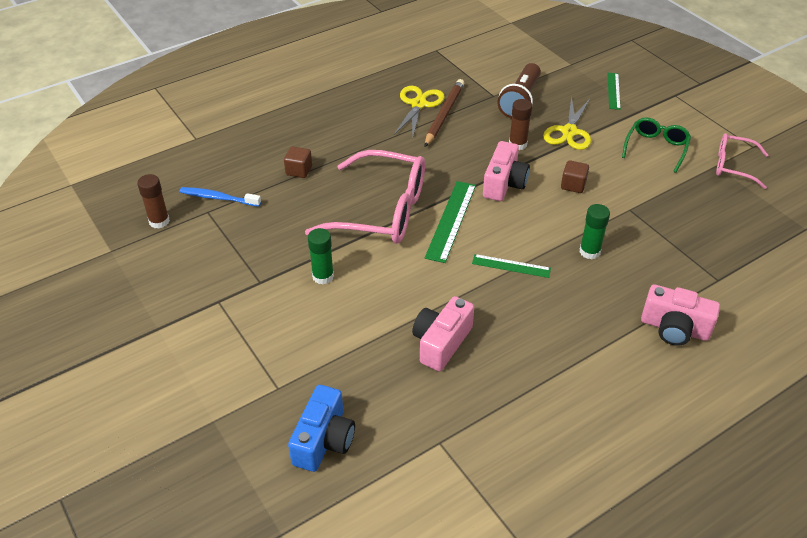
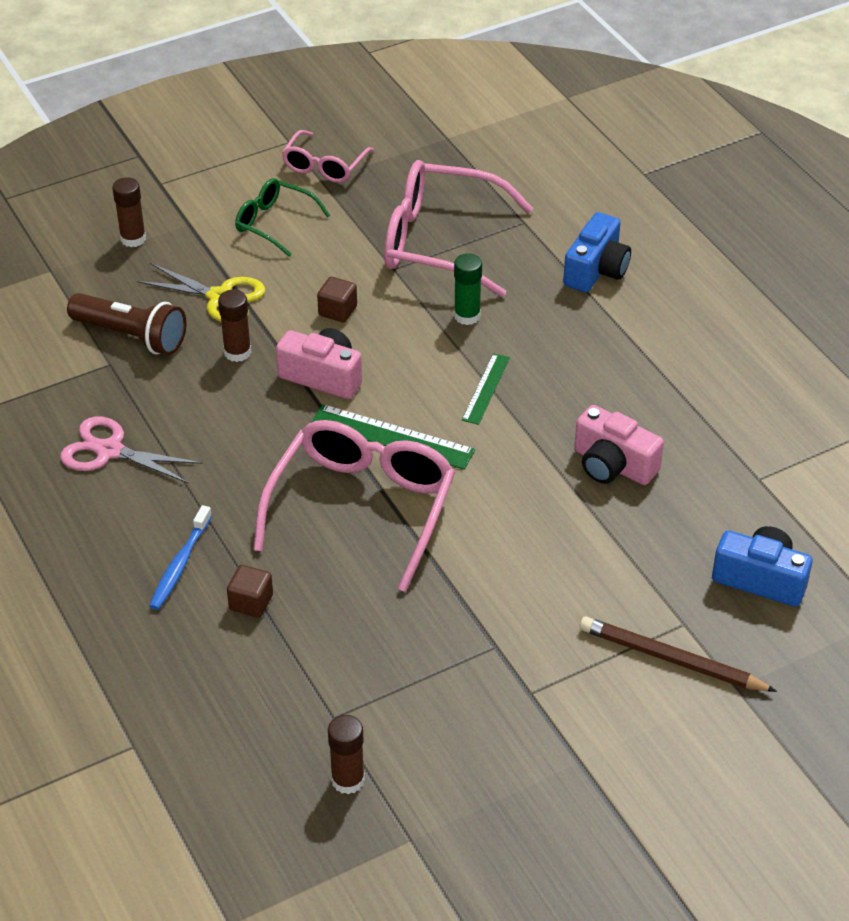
camera: 85 degrees left, 0 degrees up
(218, 198) = (302, 704): blue toothbrush -> blue toothbrush (180, 564)
(323, 276) = (489, 576): green glue stick -> none
(418, 104) = (110, 451): yellow scissors -> pink scissors
(444, 114) = (145, 423): brown pencil -> brown pencil (671, 659)
(613, 91) = (133, 239): green ruler -> brown glue stick
(671, 233) = (441, 242): none -> pink glasses
(674, 328) = (596, 270): pink camera -> blue camera

